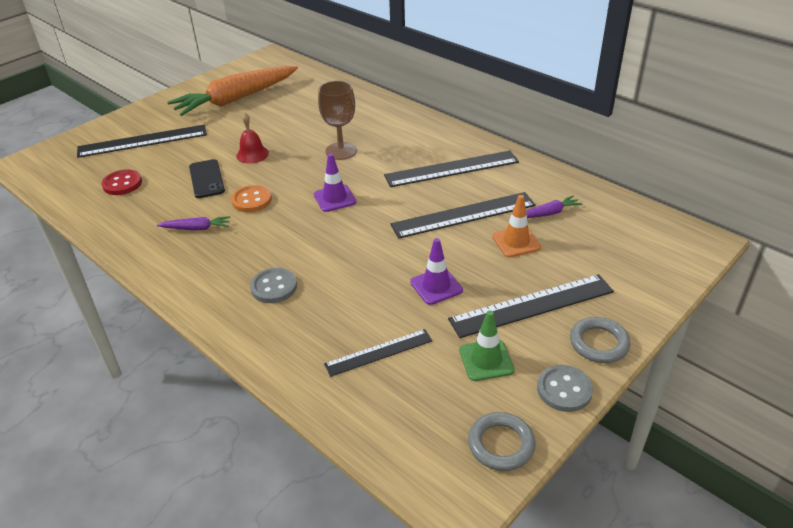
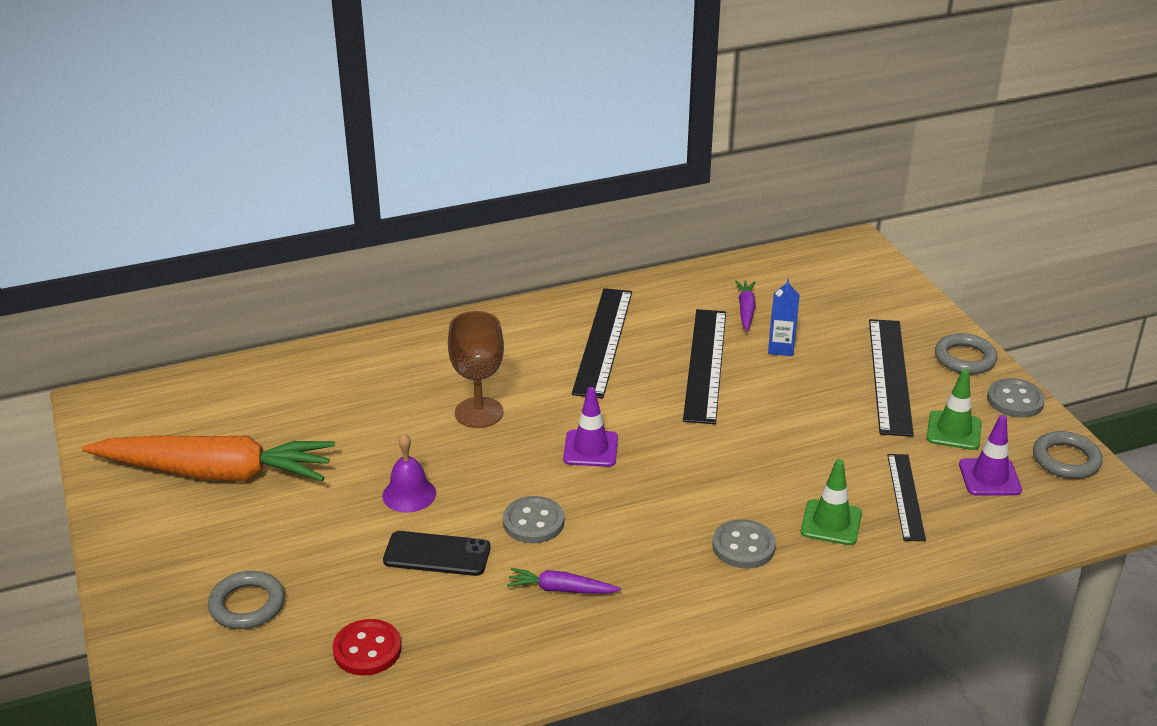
camera: 65 degrees left, 5 degrees down
(142, 141) = (247, 605): black ruler -> grey ring
(196, 228) = (561, 589): purple carrot -> purple carrot turned 105 degrees counterclockwise
(236, 99) = (215, 473): orange carrot -> orange carrot turned 75 degrees counterclockwise
(252, 154) = (409, 494): red bell -> purple bell
(252, 200) = (533, 522): orange button -> grey button
(323, 321) = (831, 523): none -> green traffic cone
(436, 286) = (821, 425): purple traffic cone -> purple traffic cone (989, 477)
(516, 242) = (781, 348): orange traffic cone -> blue carton

